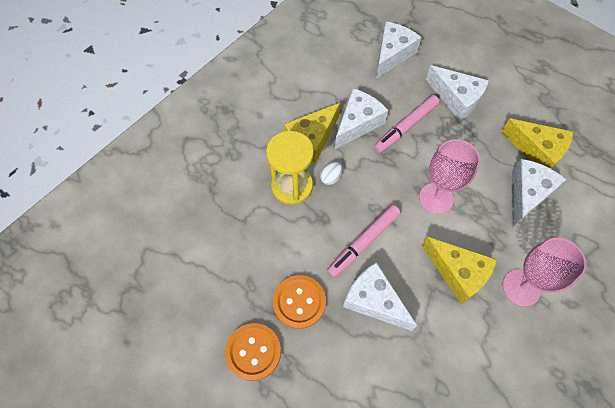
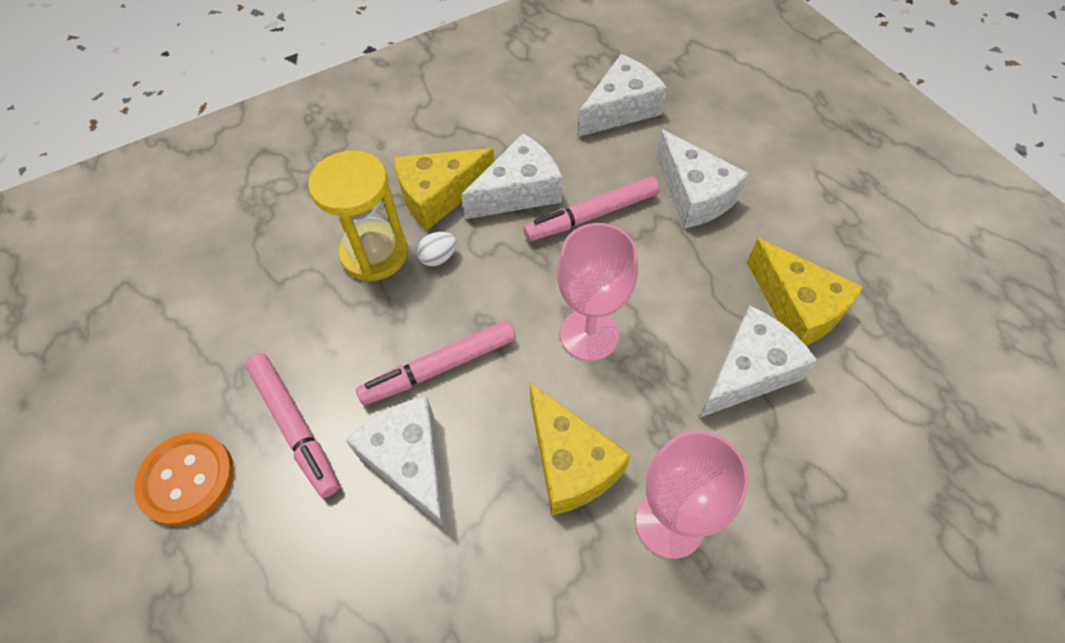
camera: 20 degrees right, 5 degrees down
(299, 302) = (295, 426): orange button -> pink marker

